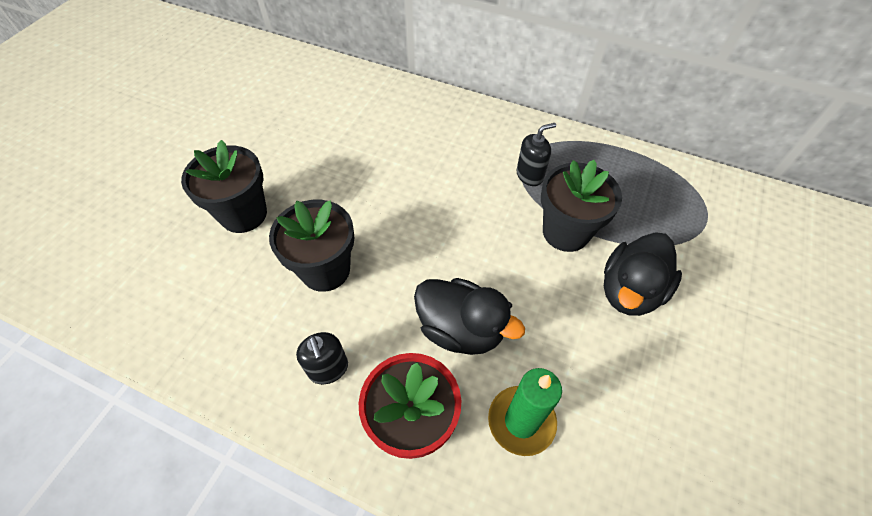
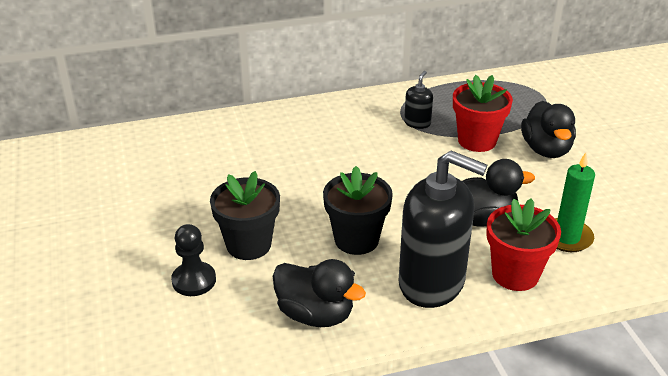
camera: 40 degrees left, 20 degrees down
(170, 221) = (194, 280): none -> black pawn
(203, 324) = (315, 314): none -> black duck
(328, 369) = (432, 283): black soap dispenser -> black soap dispenser, size x2.32
(566, 232) = (477, 141): black flower pot -> red flower pot

